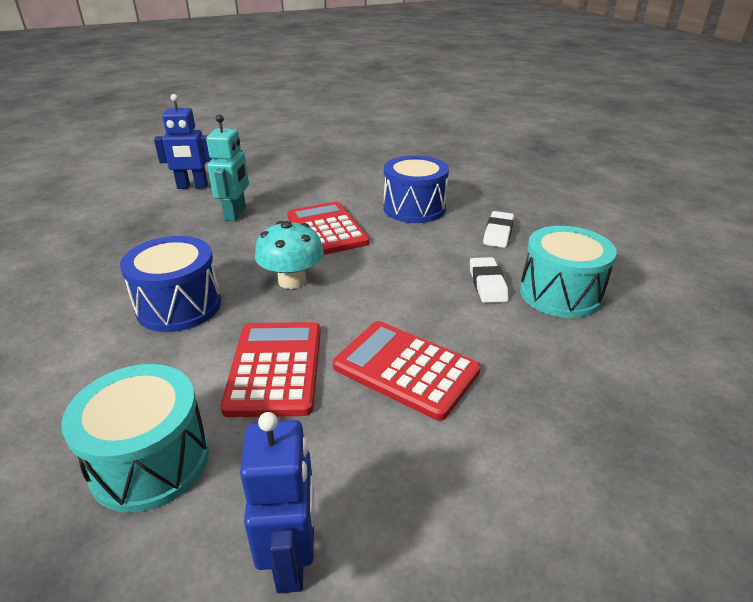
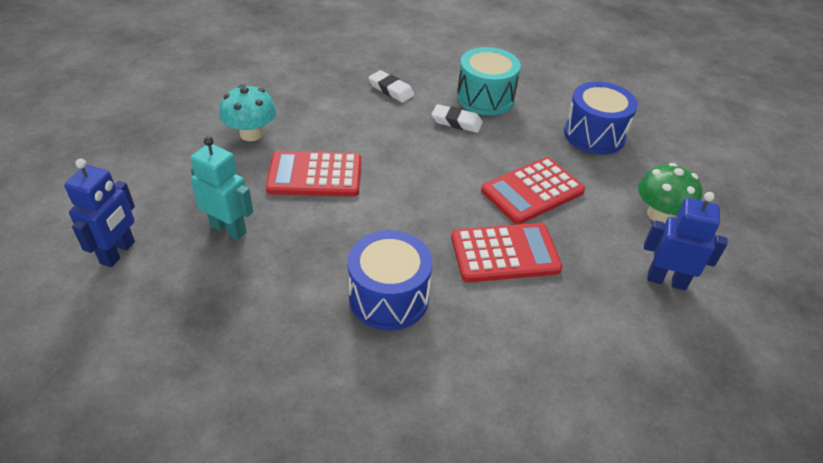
camera: 70 degrees left, 10 degrees up
(150, 461) = (577, 335): turquoise drum -> none
(275, 368) = (505, 253): red calculator -> red calculator turned 150 degrees clockwise
(292, 281) = (390, 218): turquoise mushroom -> turquoise mushroom (251, 134)
(414, 208) = (316, 114): blue drum -> blue drum (594, 135)
(454, 528) = (659, 215): none -> green mushroom

